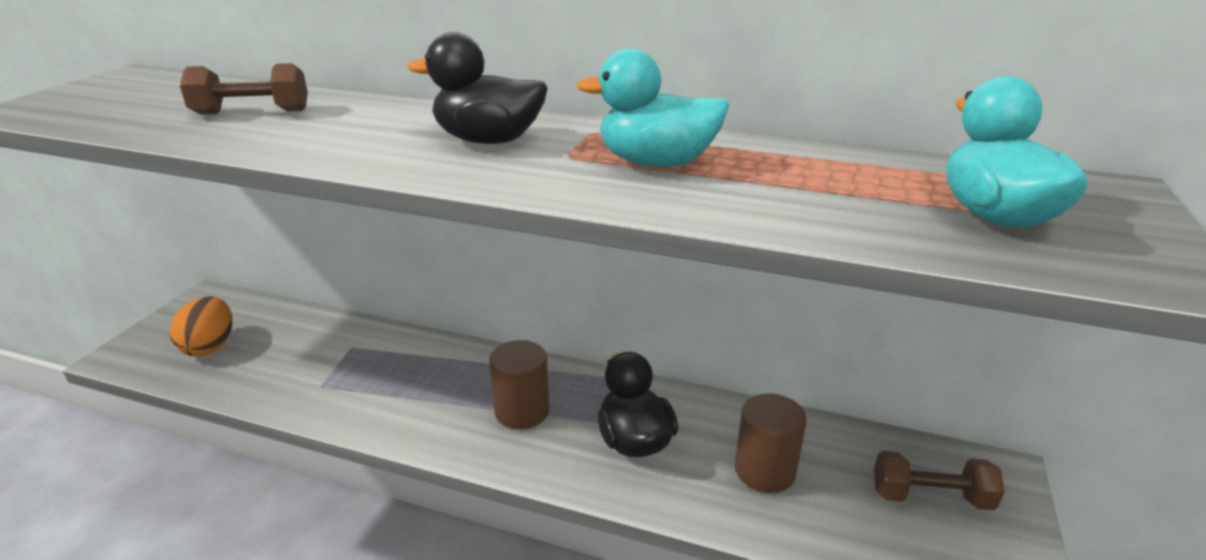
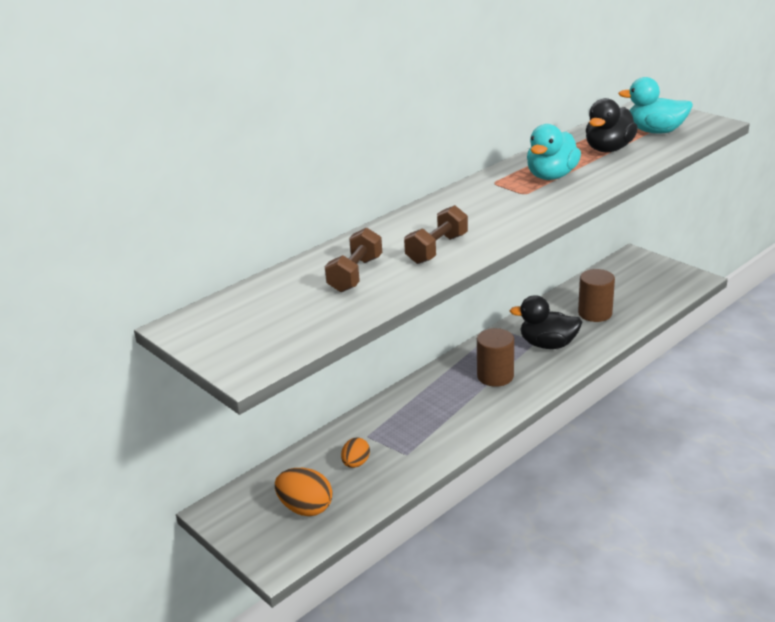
camera: 60 degrees left, 0 degrees up
(295, 355) = (356, 463): none -> orange egg
(488, 140) = (483, 209): black duck -> black duck (608, 149)
(930, 497) = (637, 278): brown dumbbell -> brown dumbbell (437, 249)

